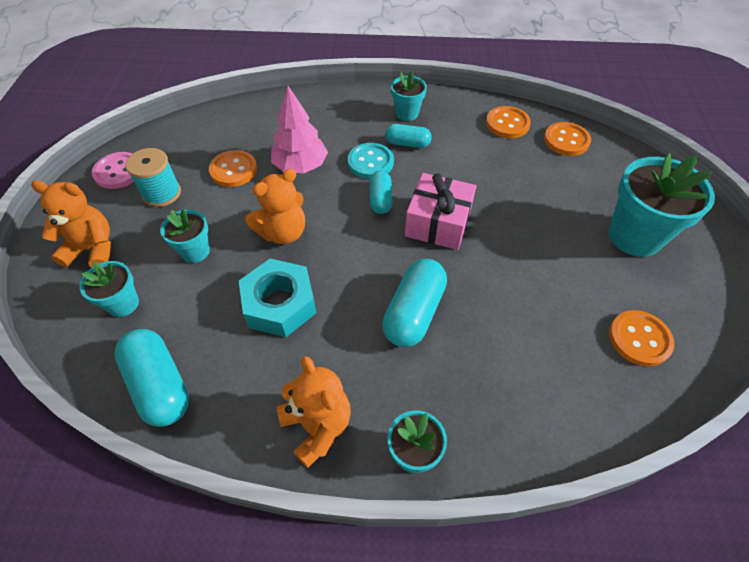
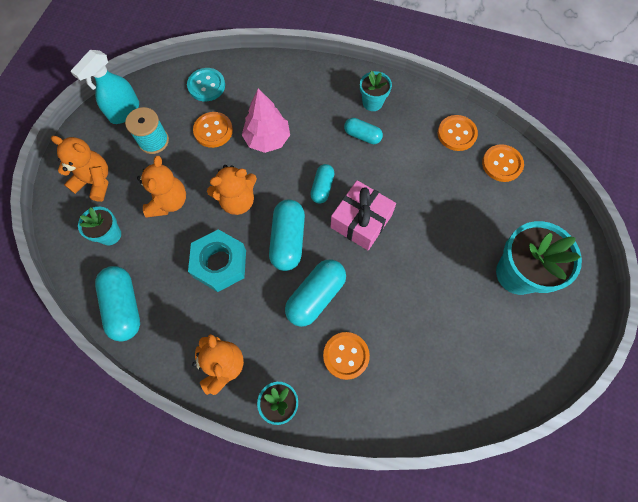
camera: 15 degrees right, 15 degrees up
(118, 172) = (124, 112): pink button -> turquoise spray bottle
(195, 251) = (168, 202): turquoise flower pot -> orange teddy bear
(358, 260) = (288, 240): none -> turquoise capsule
(370, 162) = (325, 148): turquoise button -> turquoise button (206, 86)
(639, 339) = (478, 363): orange button -> orange button (346, 356)

